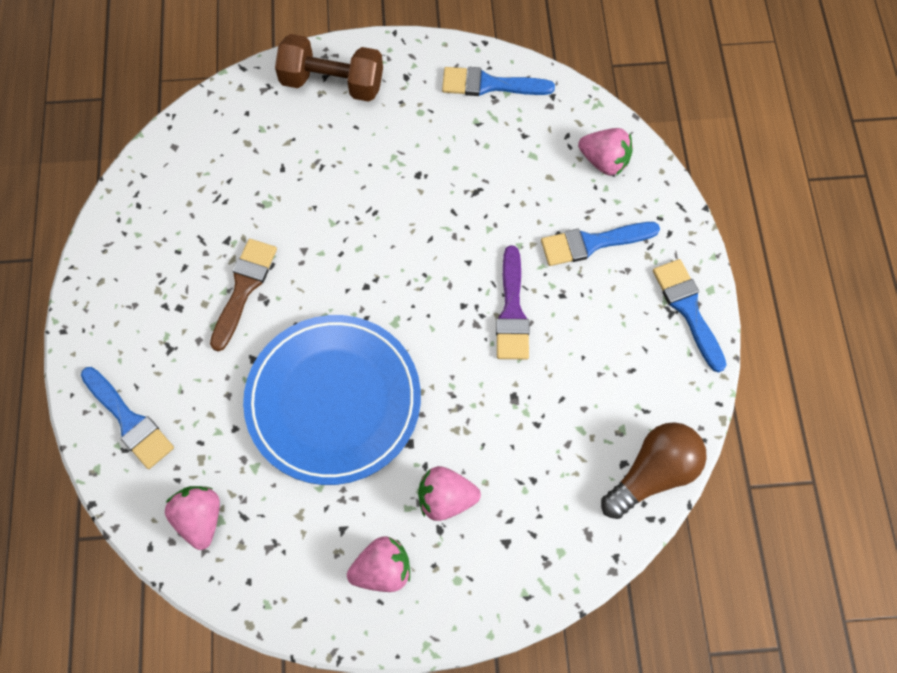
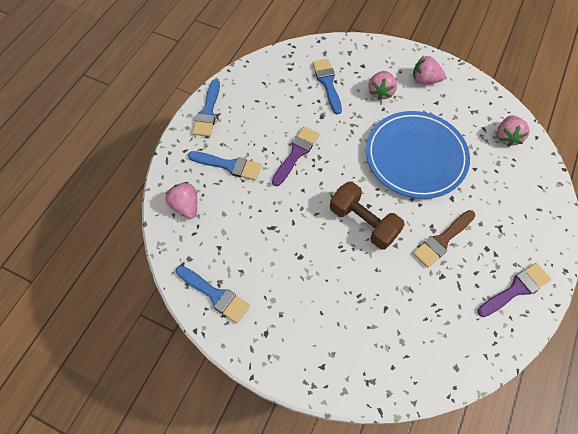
camera: 150 degrees left, 5 degrees down
(125, 271) = (516, 289): none -> purple brush
(129, 421) = (534, 199): blue brush -> blue brush (327, 83)
(332, 83) = (320, 358): brown dumbbell -> brown dumbbell (363, 222)
(446, 498) = (380, 92): pink strawberry -> pink strawberry turned 75 degrees clockwise
(652, 473) = (280, 59): brown light bulb -> none

